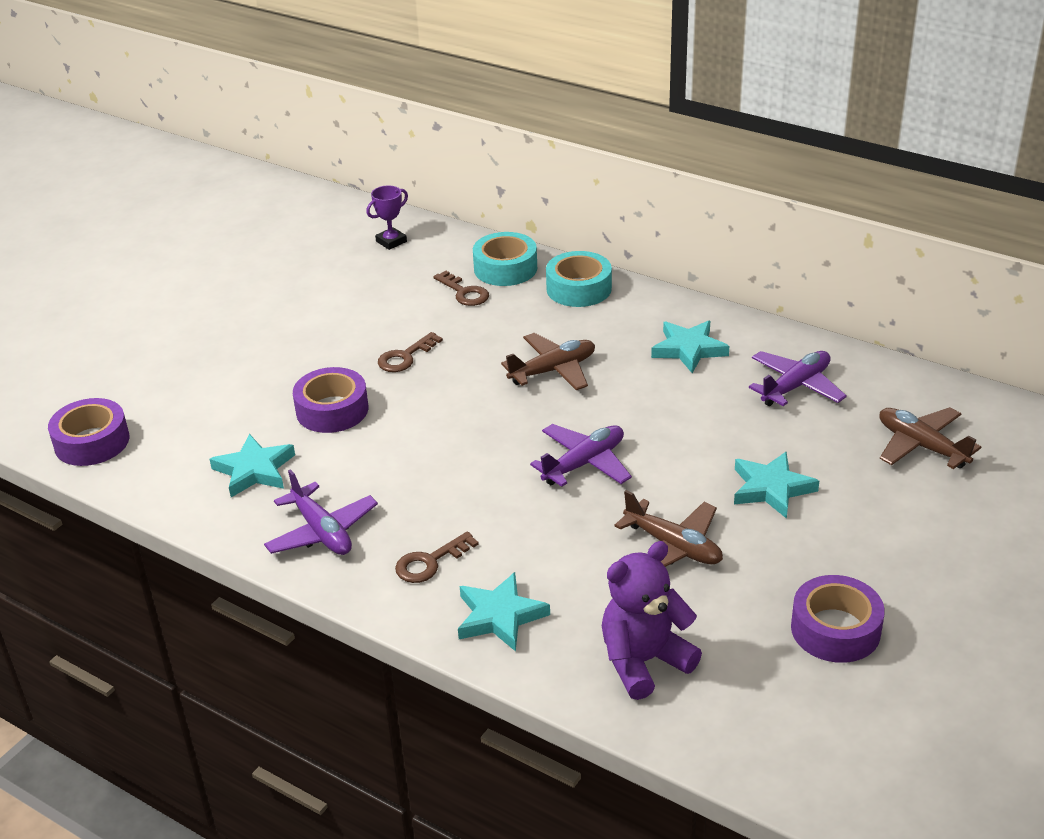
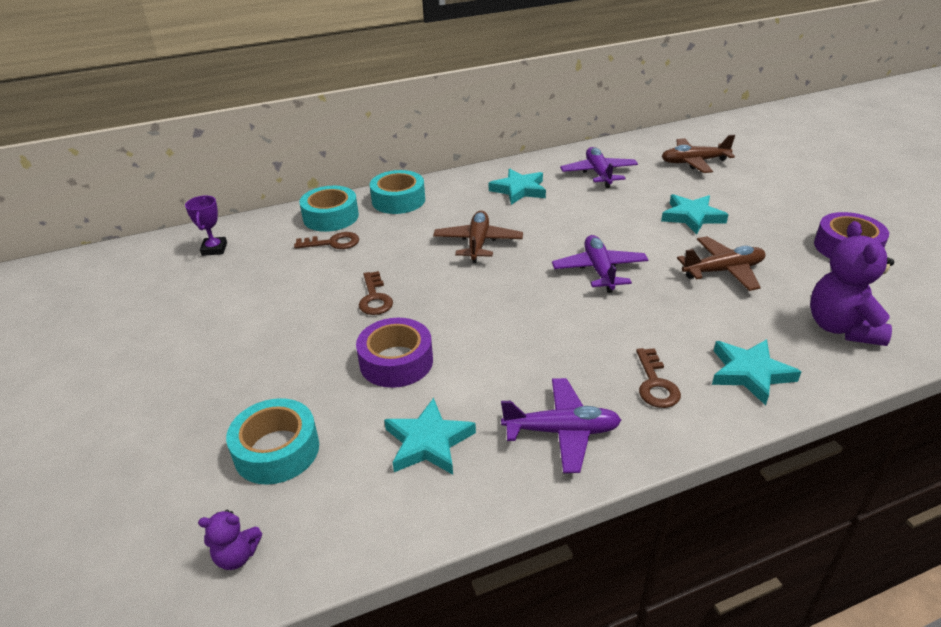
camera: 55 degrees left, 0 degrees up
(92, 442) = (237, 556): purple tape -> purple teddy bear
(190, 406) = (277, 450): none -> turquoise tape

